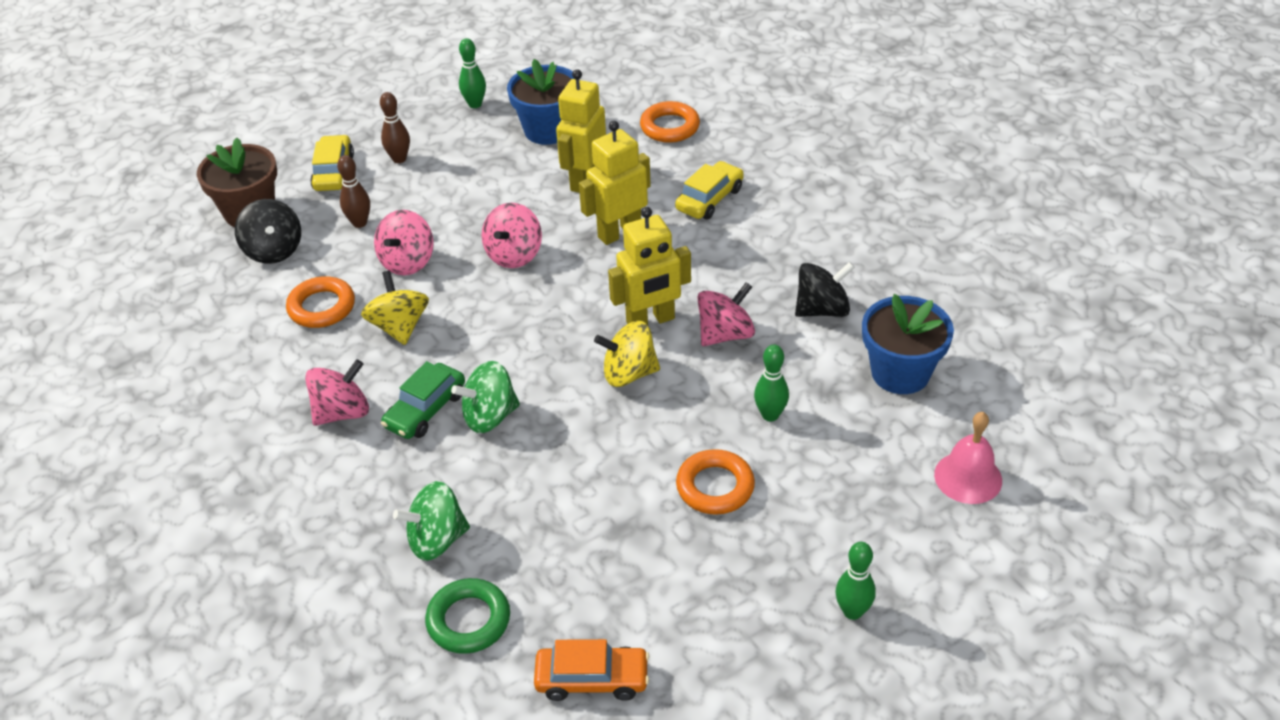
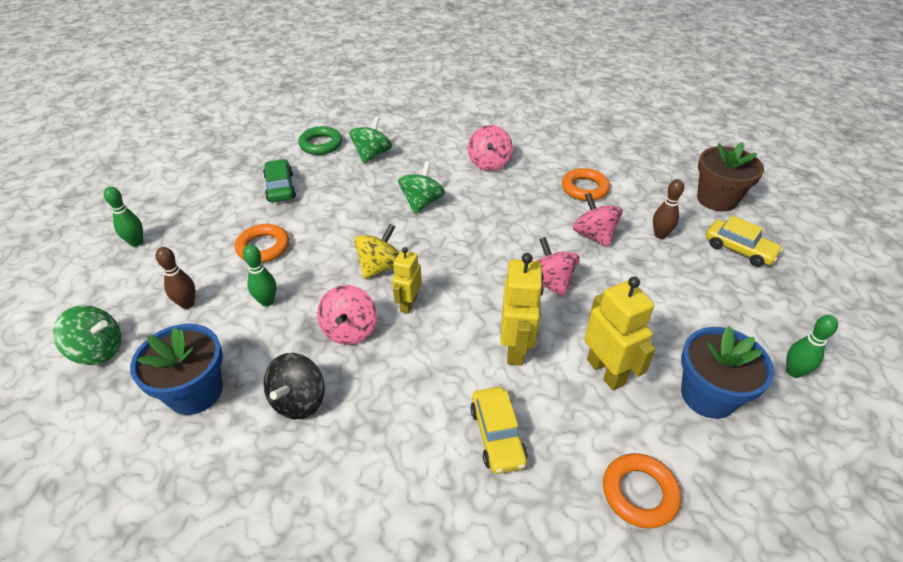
camera: 130 degrees right, 0 degrees up
(273, 250) = (662, 193): black spinning top -> none
(399, 159) = (731, 287): brown bowling pin -> brown bowling pin (187, 304)
(399, 327) = (533, 206): yellow spinning top -> none
(425, 410) = (455, 186): green car -> green car (280, 187)
(592, 679) = (246, 158): orange car -> none
(650, 321) = (408, 304): yellow robot -> yellow robot, size x0.63
(968, 477) = (98, 350): pink bell -> green spinning top

